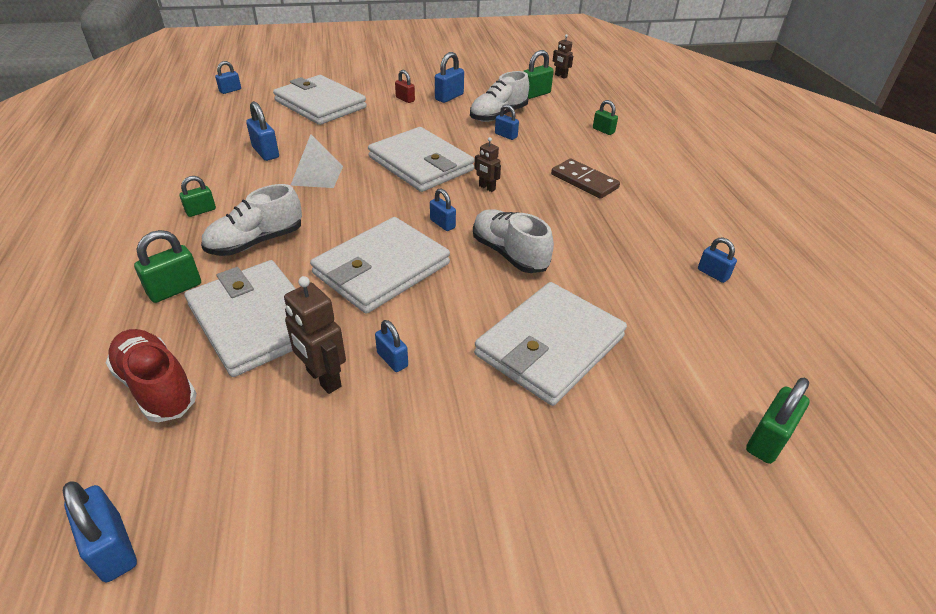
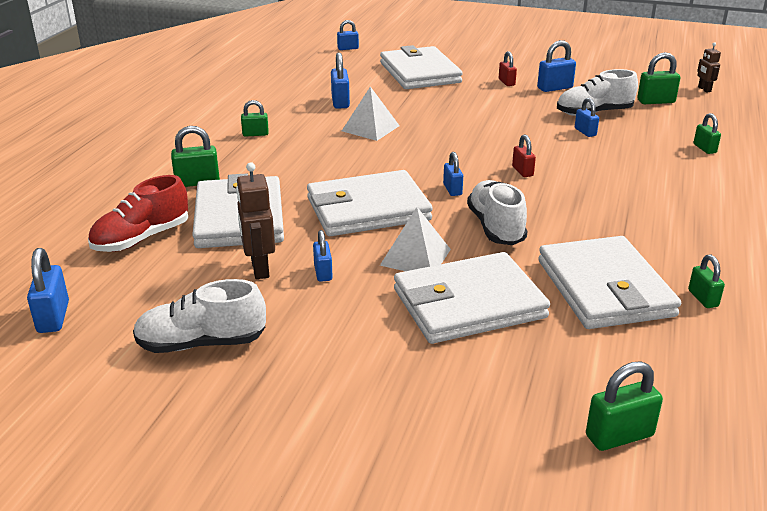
camera: 30 degrees right, 10 degrees down
(156, 387) = (142, 238): red shoe -> red shoe turned 120 degrees counterclockwise
(256, 242) = (281, 165): white shoe -> white shoe (201, 343)
(421, 164) = (474, 138): white wallet -> white wallet (605, 288)
(465, 310) = (415, 257): none -> white pyramid
(486, 188) = (522, 171): brown robot -> red padlock
(584, 181) = (635, 188): brown domino -> none
(713, 274) = (703, 298): blue padlock -> green padlock

